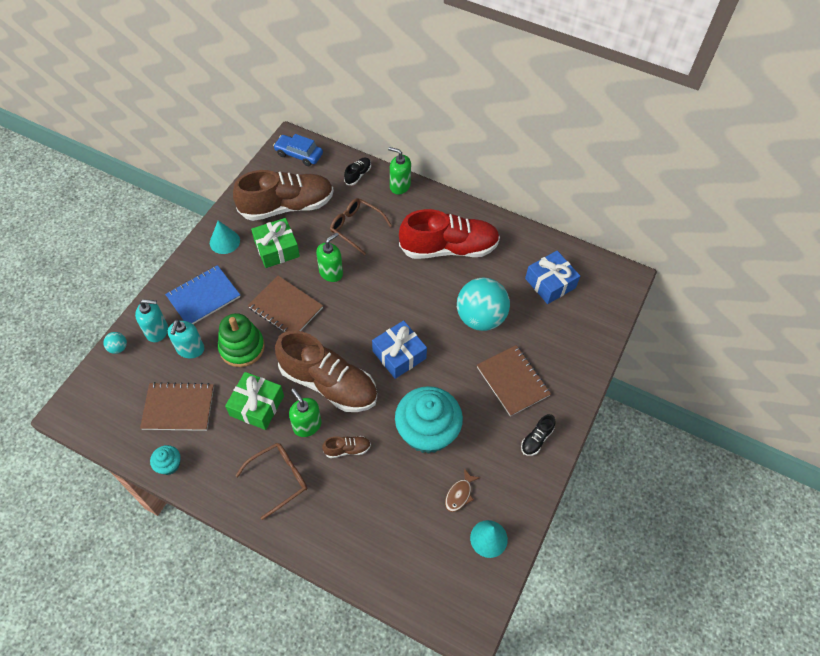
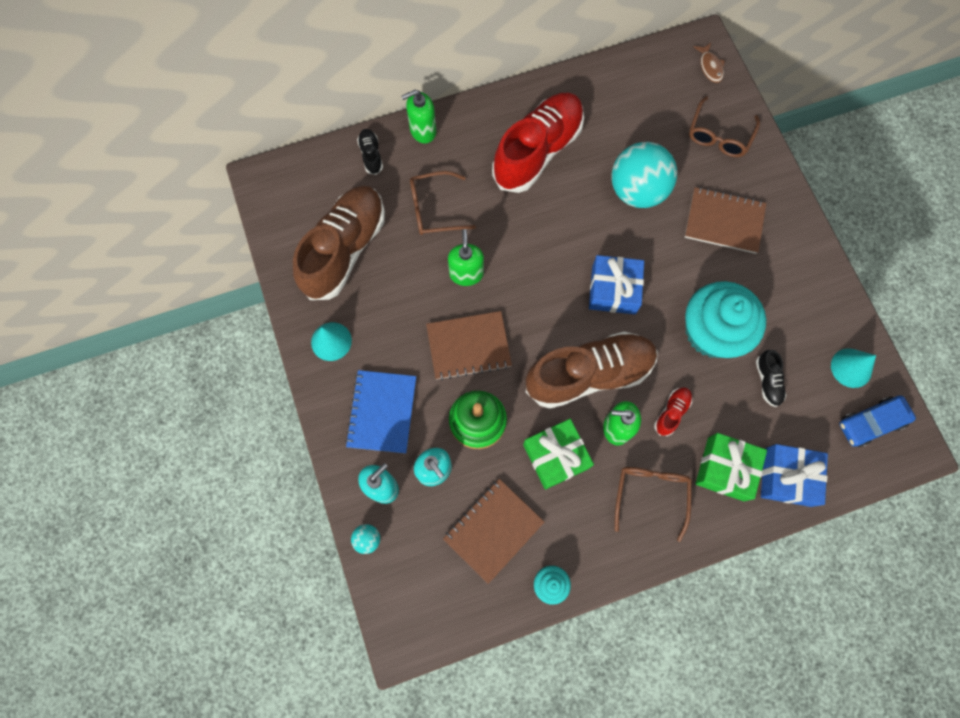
camera: 45 degrees left, 15 degrees up
(277, 249) = (389, 300): green gift -> green gift (725, 469)
(299, 154) = (288, 186): blue car -> blue car (871, 423)
(347, 449) = (671, 412): brown shoe -> red shoe
(459, 494) = (793, 356): brown fish -> brown fish (710, 67)
(536, 439) = (794, 252): black shoe -> black shoe (767, 381)
(550, 283) = (654, 104): blue gift -> blue gift (787, 477)
(570, 333) = (719, 135): none -> brown glasses

